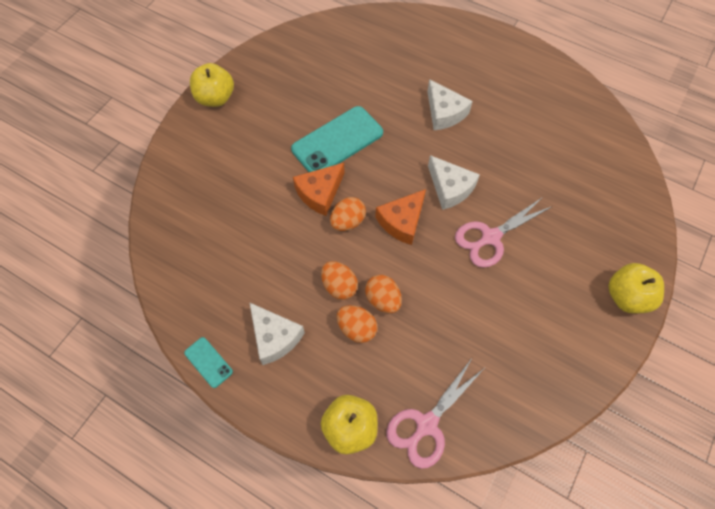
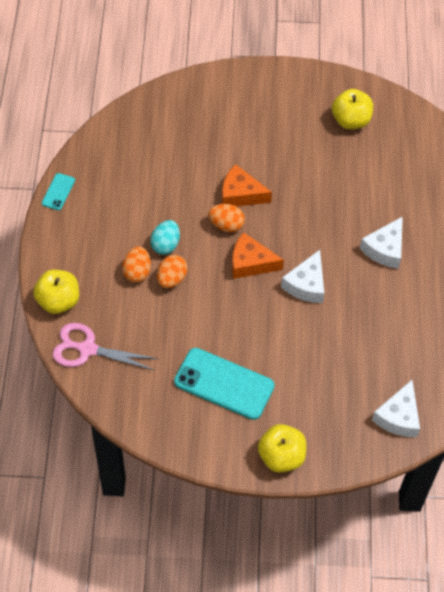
camera: 60 degrees right, 5 degrees down
(215, 98) = (284, 79): yellow apple -> yellow apple (350, 120)
(275, 337) = (100, 223): white cheese -> white cheese (398, 417)
(337, 141) = (299, 183): turquoise phone -> turquoise phone (224, 384)
(339, 286) = (165, 245): orange egg -> turquoise egg
(490, 237) = (276, 333): pink scissors -> none

